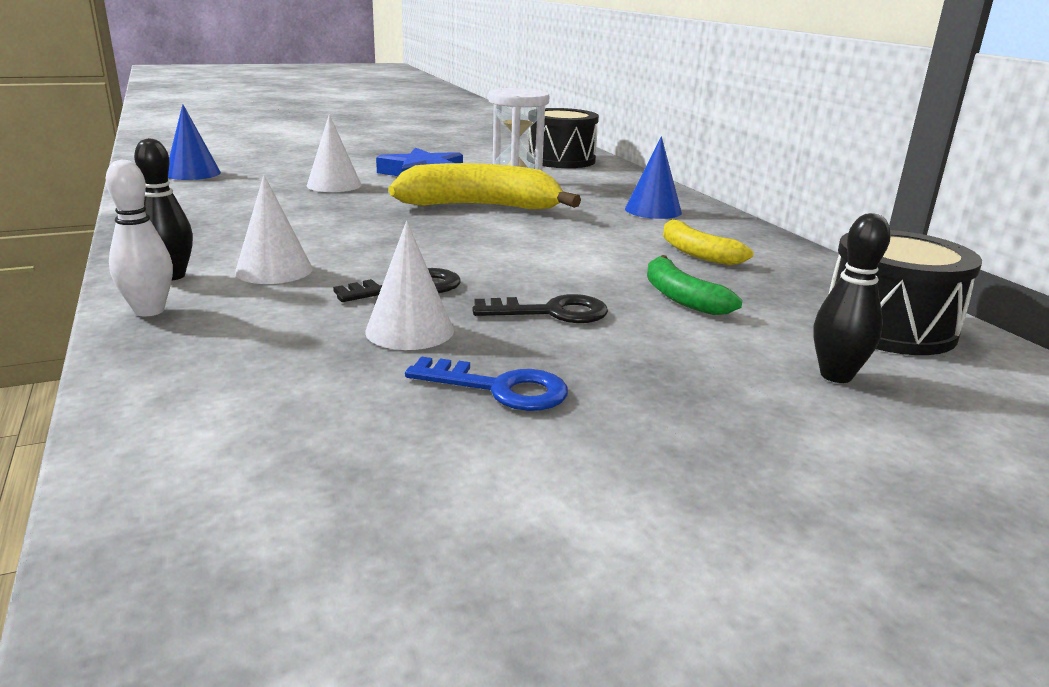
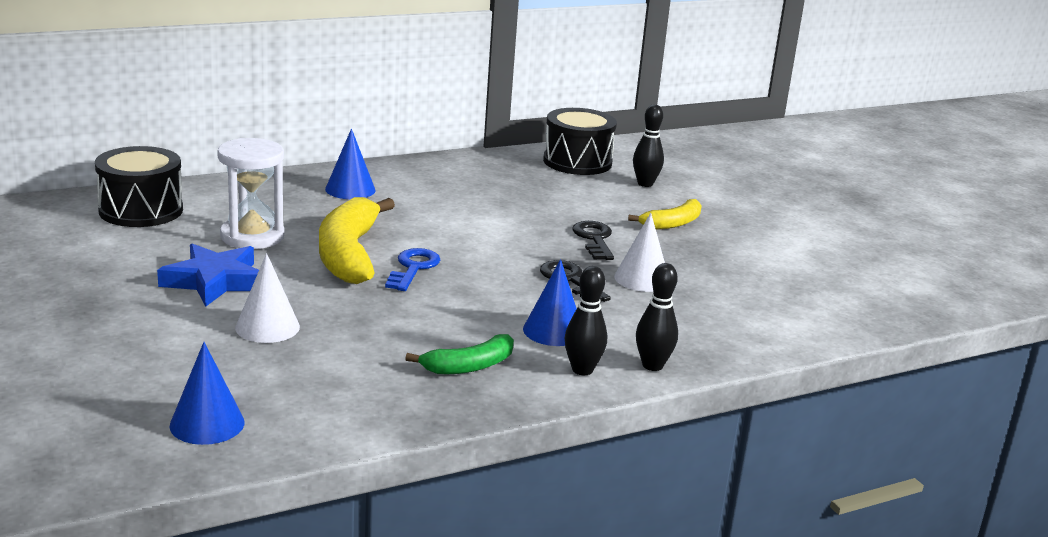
camera: 95 degrees left, 0 degrees up
(149, 311) = (652, 365): white bowling pin -> black bowling pin
(274, 270) = (553, 331): white cone -> blue cone
(499, 388) = (701, 256): blue key -> blue key (413, 268)
(681, 297) = (553, 203): green banana -> green banana (469, 366)
(696, 253) = (462, 188): yellow banana -> yellow banana (672, 223)

